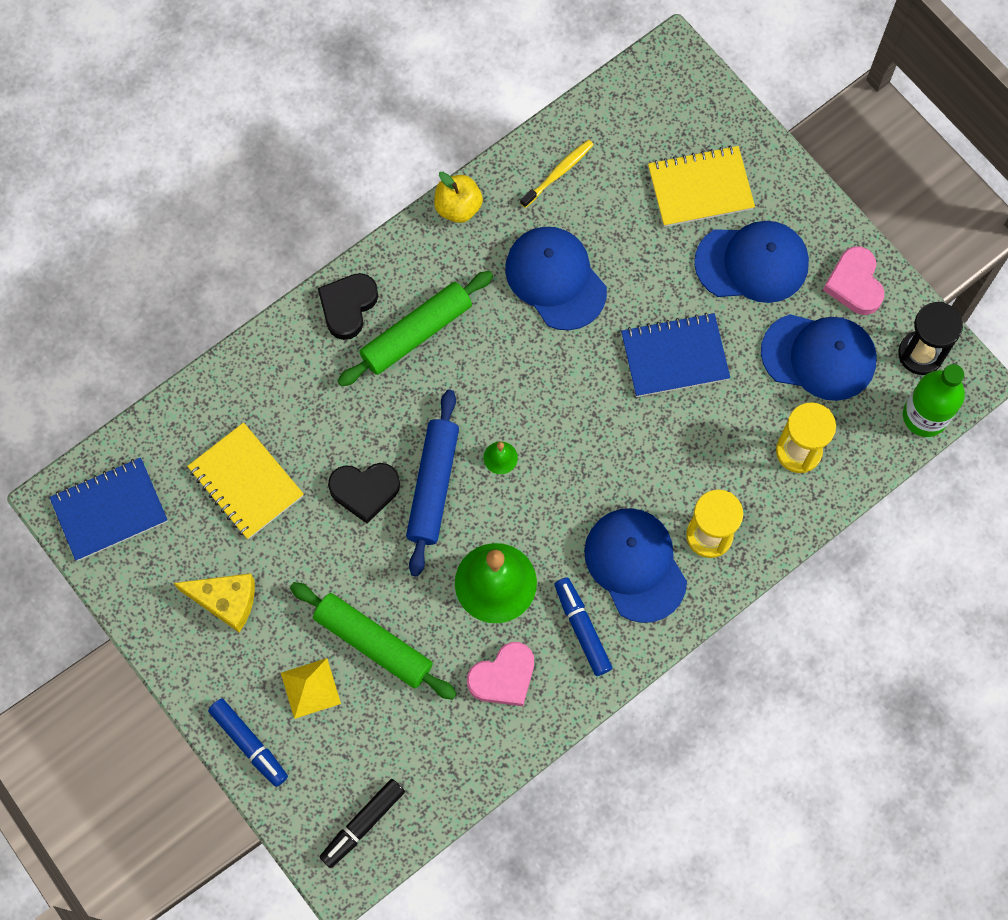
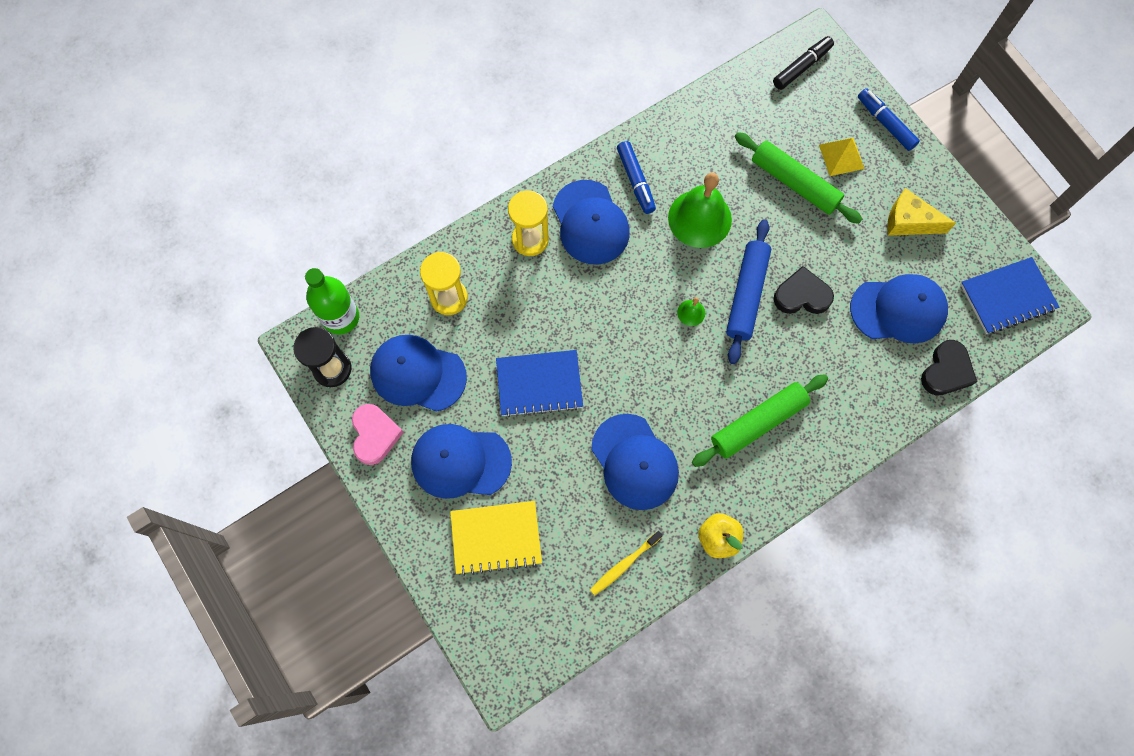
camera: 175 degrees left, 0 degrees up
(246, 482) = (898, 310): yellow notebook -> blue cap
(348, 306) = (817, 452): black heart -> black heart (946, 371)
(503, 677) = (697, 152): pink heart -> none

